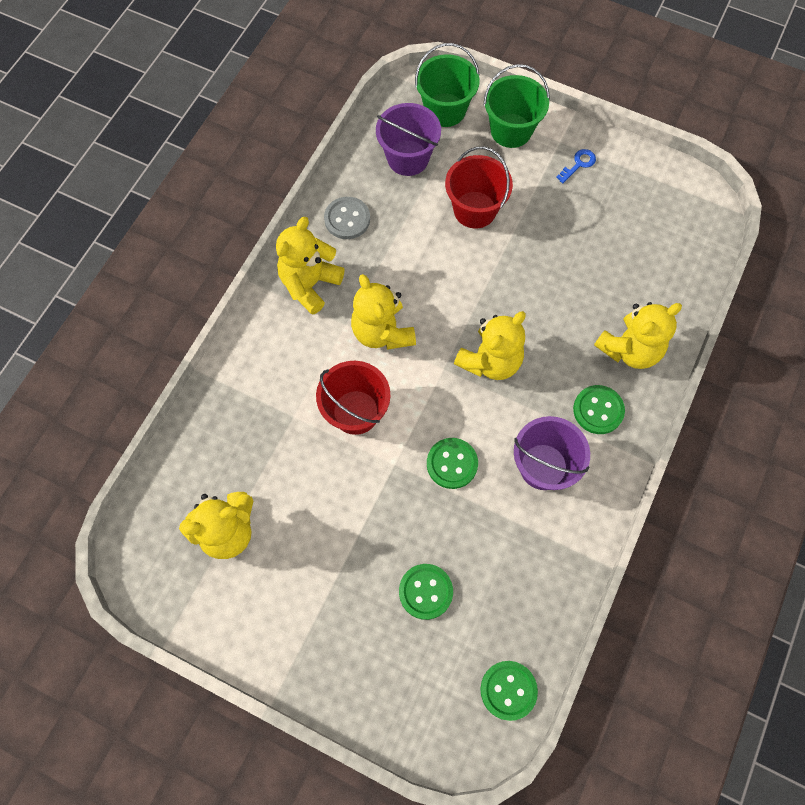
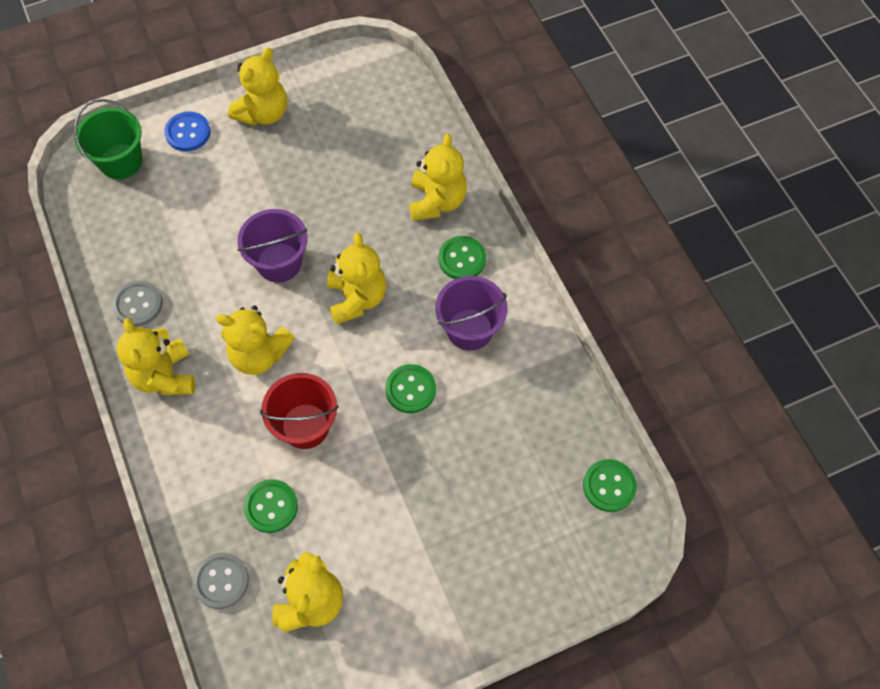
camera: 50 degrees left, 5 degrees down
(192, 454) = (221, 581): none -> grey button
(408, 158) = (133, 220): purple bucket -> purple bucket (279, 262)
(425, 591) = (490, 486): green button -> green button (271, 506)
(475, 210) = (226, 210): red bucket -> none
(511, 130) = (188, 133): green bucket -> blue button
(578, 164) = (263, 113): blue key -> yellow teddy bear

